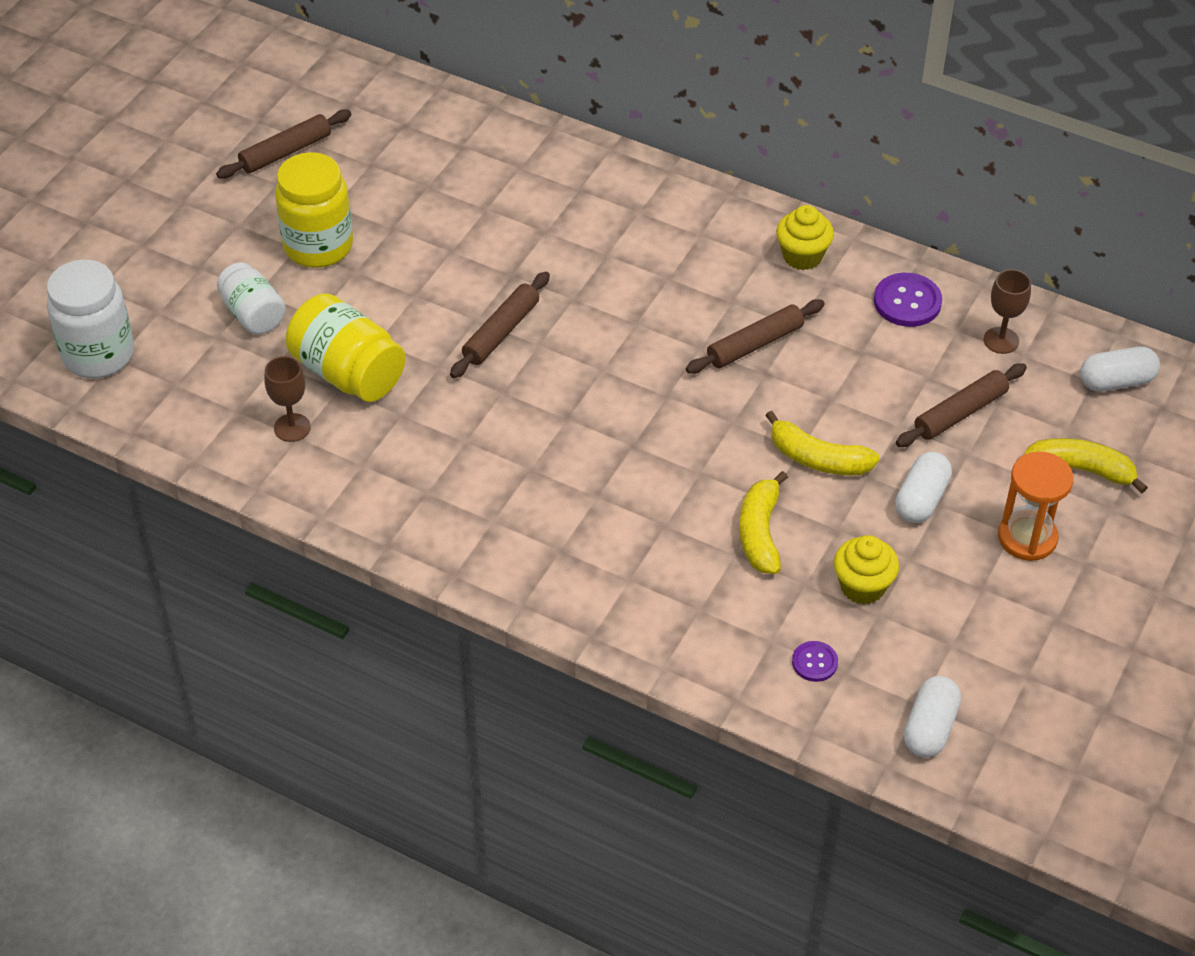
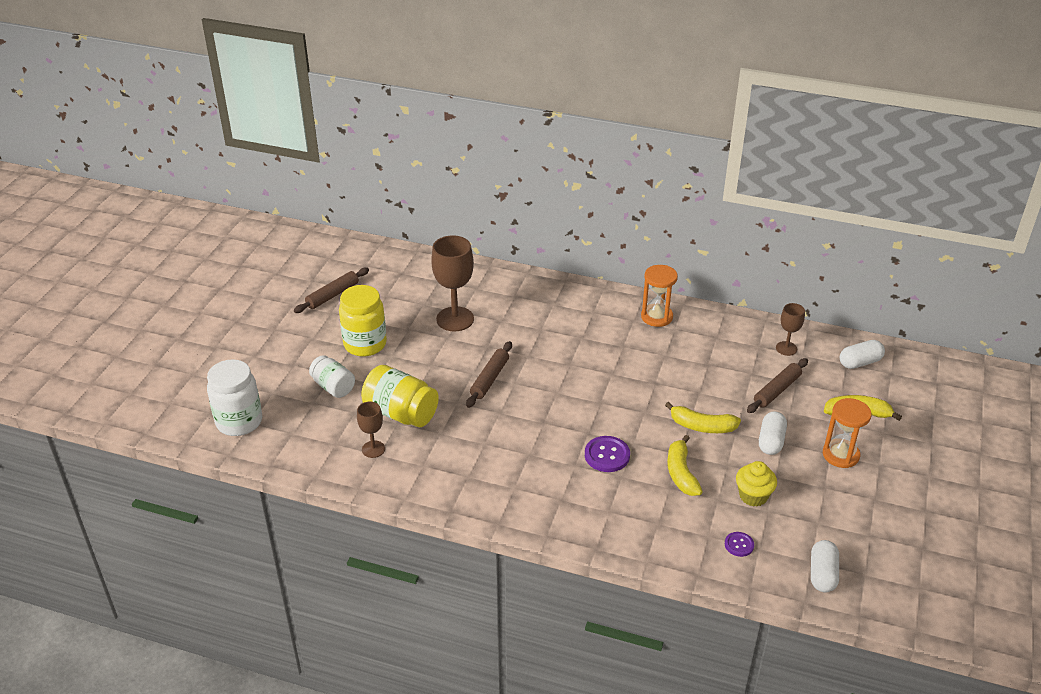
camera: 10 degrees left, 10 degrees down
(471, 219) = (455, 319): none -> brown goblet
(755, 344) = (644, 367): brown rolling pin -> none
(802, 256) = (656, 317): yellow cupcake -> orange hourglass
(907, 302) = (725, 334): purple button -> purple button (607, 455)

